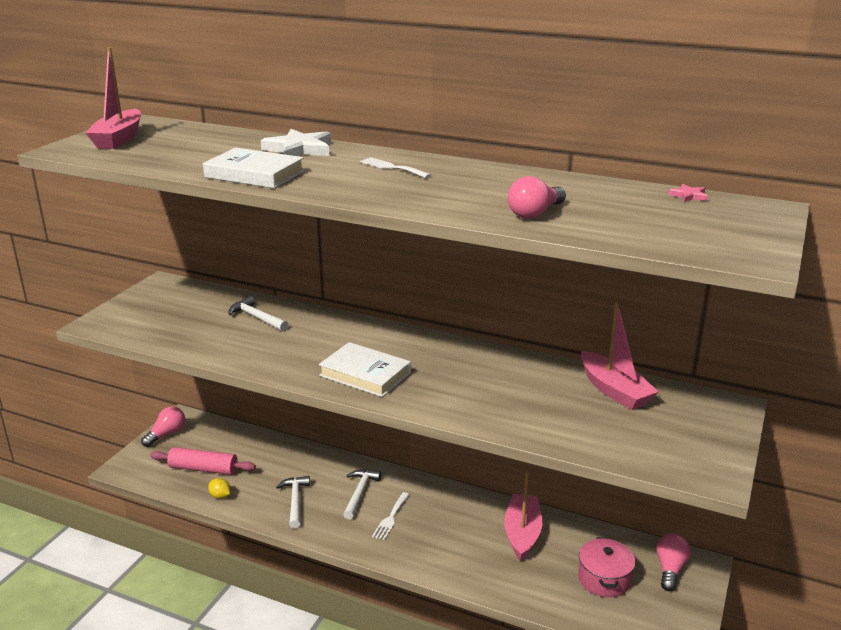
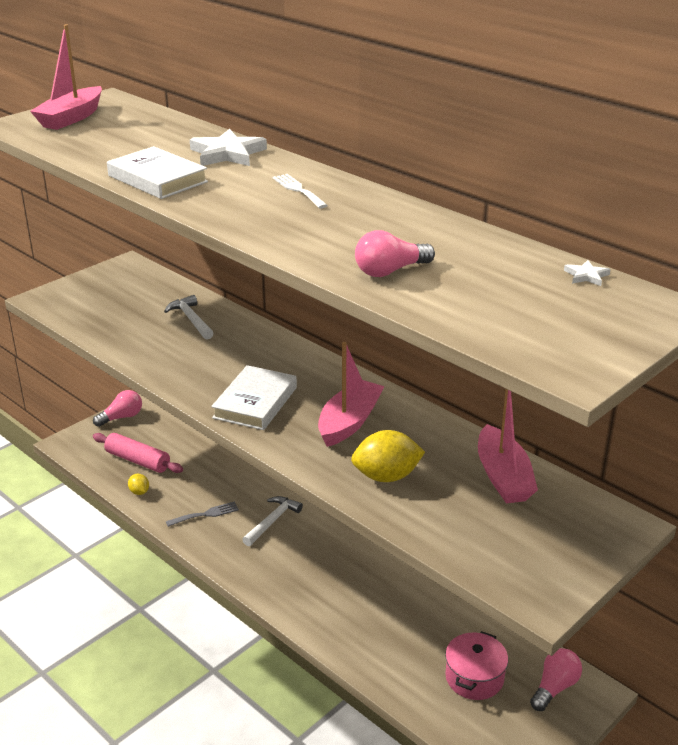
camera: 20 degrees right, 5 degrees up
(295, 501) = (206, 514): white hammer -> grey fork
(365, 374) = (255, 402): white book -> white book turned 60 degrees clockwise
(390, 518) = (288, 555): white fork -> none
(521, 410) = (386, 476): none -> yellow lemon
(522, 533) = (414, 606): pink boat -> pink boat (349, 422)
(689, 196) = (586, 276): pink star -> white star

